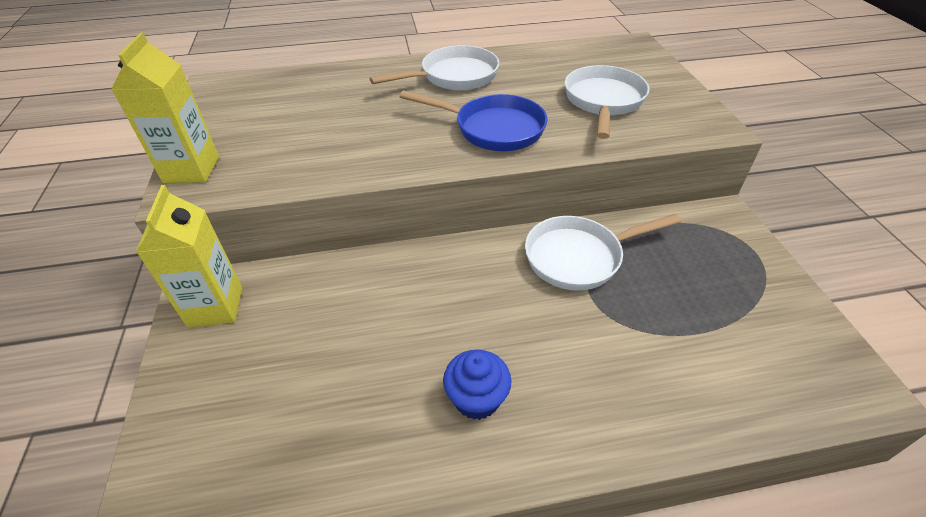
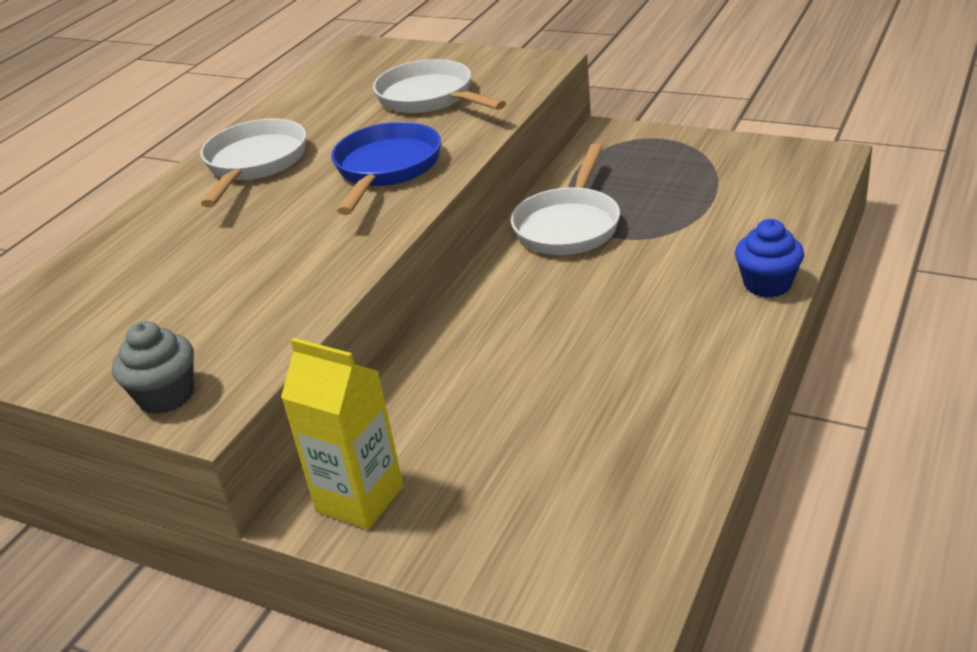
camera: 50 degrees left, 10 degrees down
(191, 169) = (166, 396): yellow carton -> grey cupcake
(476, 399) = (668, 341): blue cupcake -> blue cupcake (767, 284)
(493, 129) = (386, 169): blue pan -> blue pan turned 45 degrees counterclockwise

